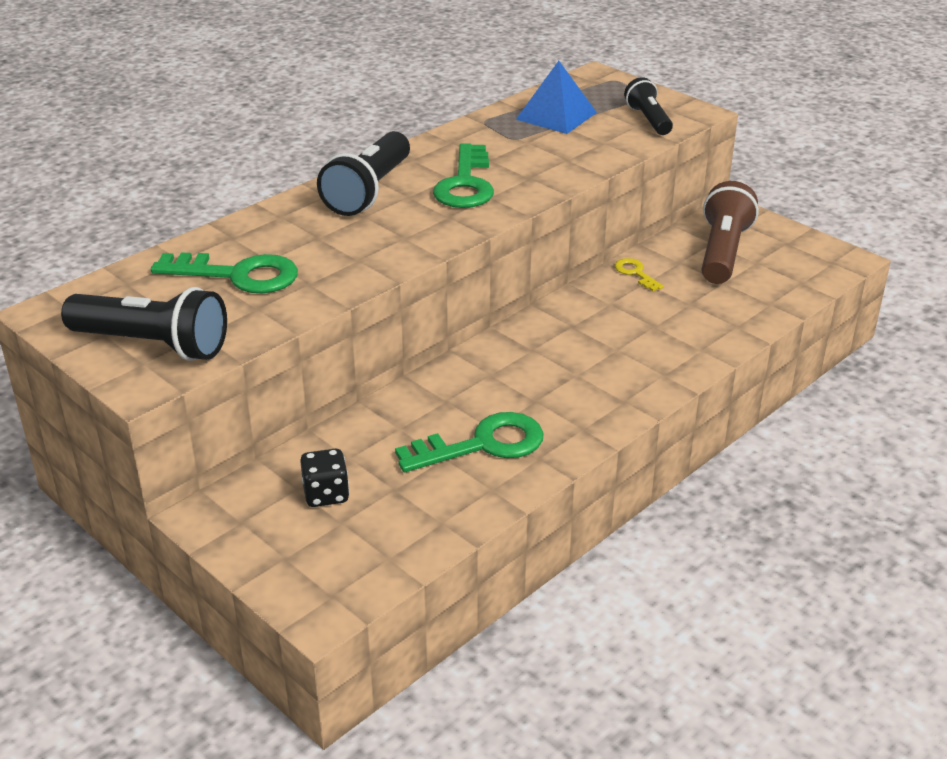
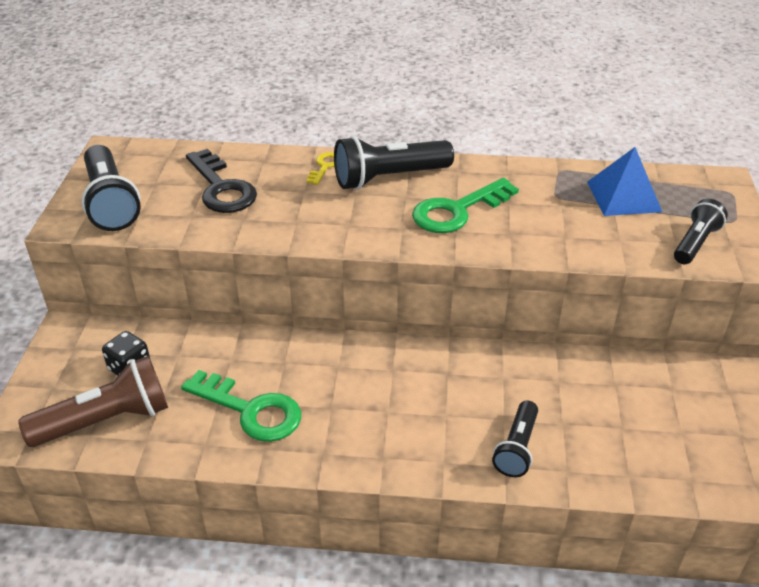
camera: 50 degrees right, 5 degrees up
(238, 275) = (221, 188): green key -> black key
(635, 273) = (563, 368): yellow key -> yellow key (324, 166)
(690, 335) = (517, 448): none -> black flashlight
(722, 252) = (666, 402): brown flashlight -> brown flashlight (106, 420)

